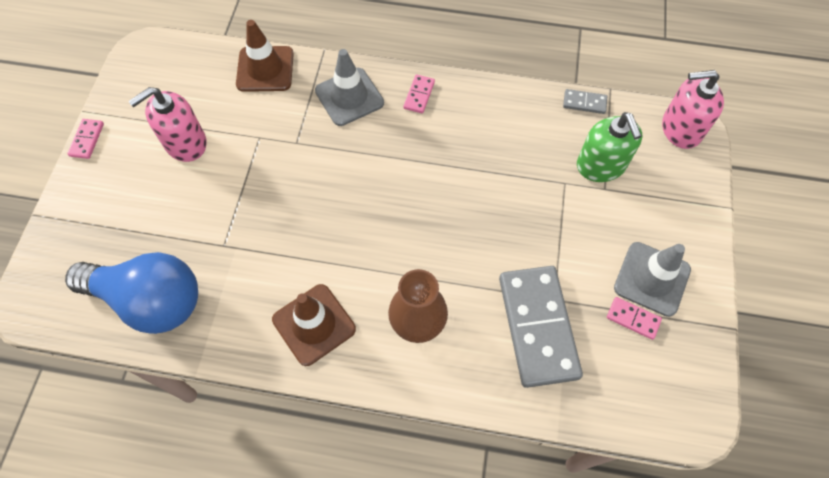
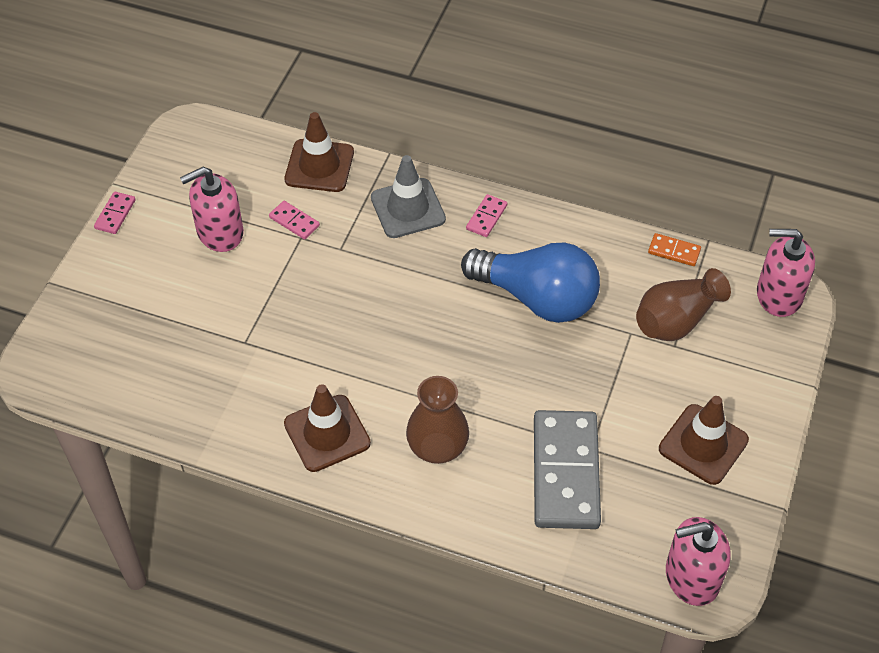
camera: 10 degrees right, 10 degrees down
(150, 300) = (160, 384): blue light bulb -> blue light bulb (537, 298)
(584, 103) = (674, 251): grey domino -> orange domino
(601, 165) = (676, 320): green soap dispenser -> brown vase
(633, 319) = (671, 480): pink domino -> pink domino (294, 222)
(651, 279) = (703, 444): grey traffic cone -> brown traffic cone
(673, 413) = (691, 577): none -> pink soap dispenser

